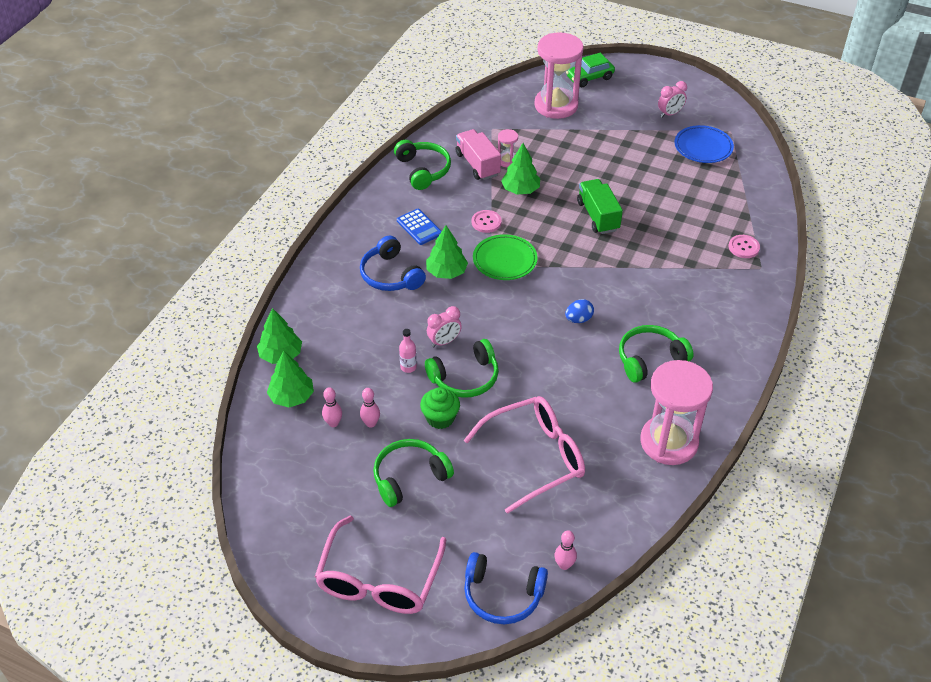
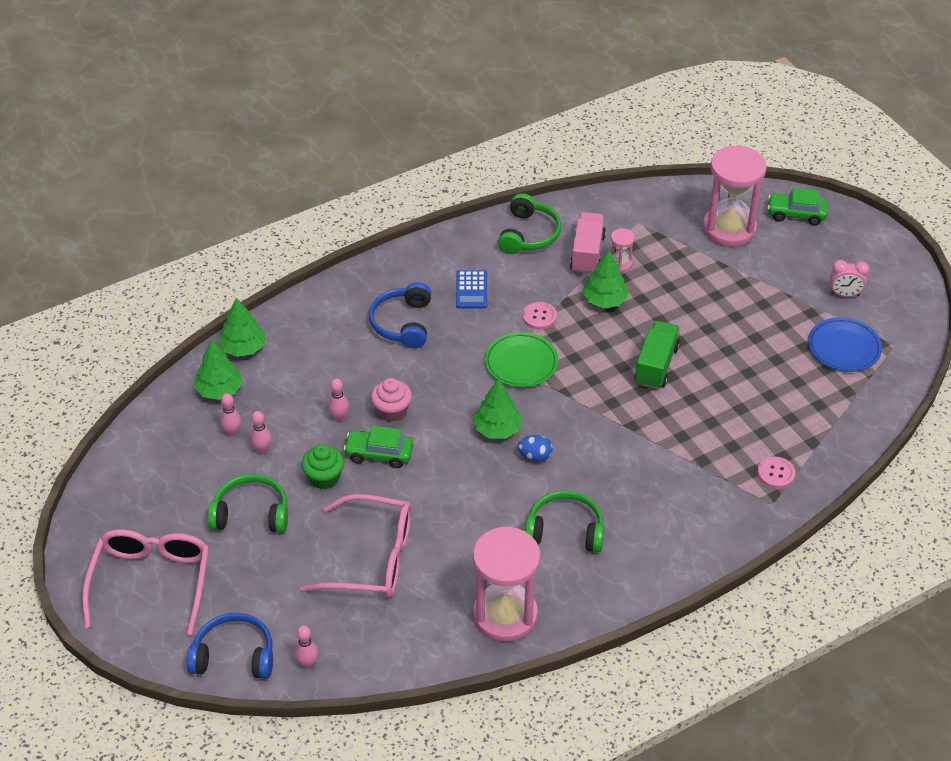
camera: 35 degrees right, 0 degrees up
(379, 579) = (151, 583): pink glasses -> pink glasses turned 135 degrees clockwise
(408, 367) = (339, 417): pink bottle -> pink bowling pin
(444, 342) = (392, 411): pink clock -> pink cupcake
(446, 272) = (456, 346): green tree -> green tree (497, 429)
(465, 378) = (379, 454): green headphones -> green car
(502, 595) = (234, 656): blue headphones -> blue headphones turned 135 degrees clockwise

